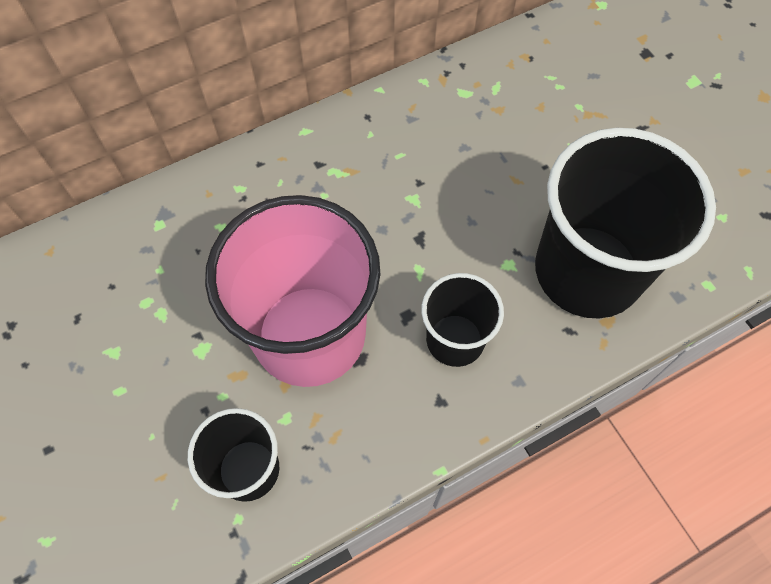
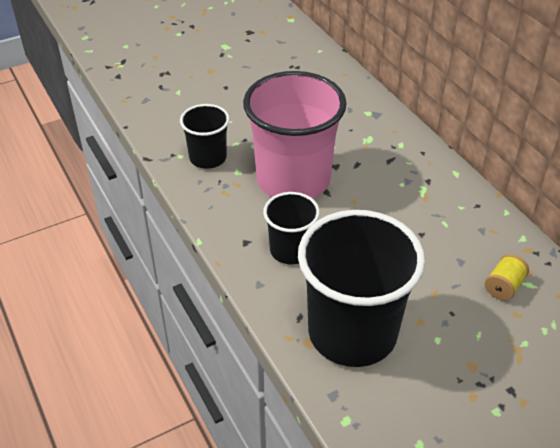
camera: 90 degrees right, 20 degrees down
(502, 111) = (503, 286): none -> yellow spool

